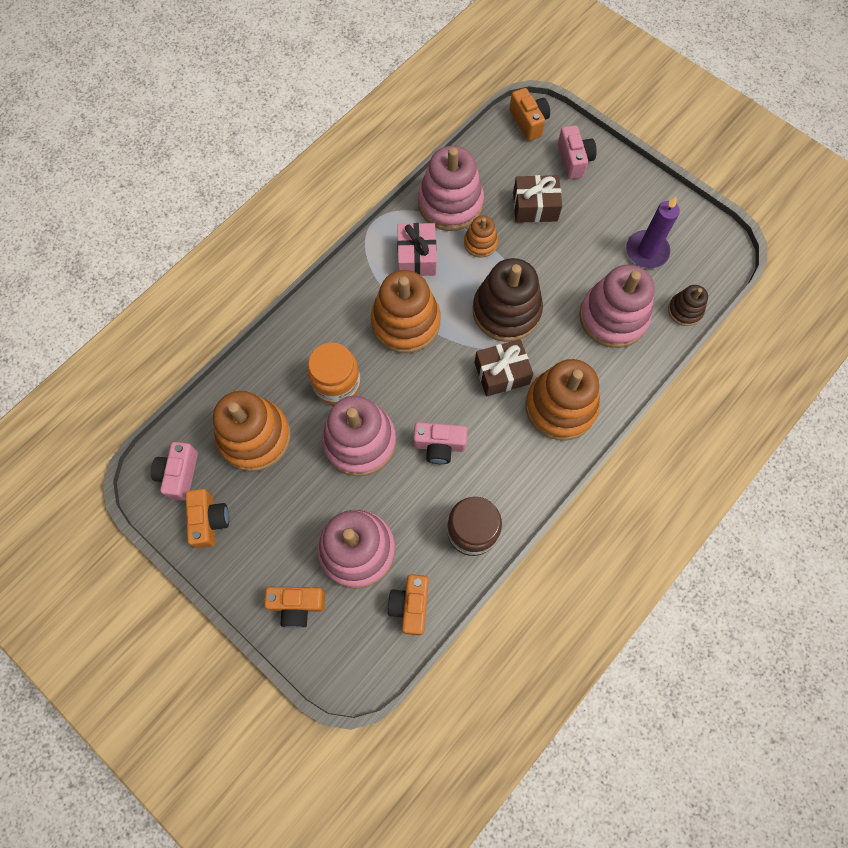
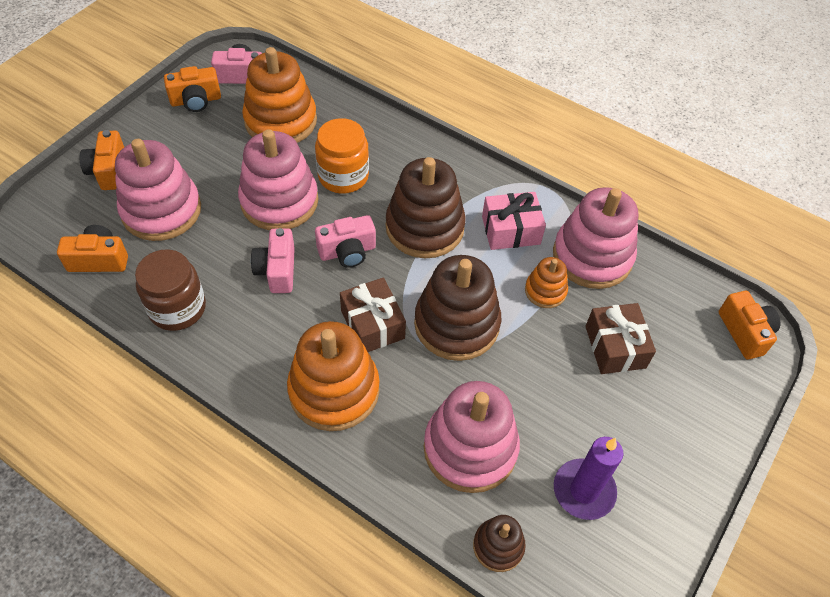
camera: 80 degrees right, 15 degrees down
(405, 322) = (424, 227): orange stacking toy -> brown stacking toy
(528, 122) = (745, 332): orange camera -> orange camera turned 75 degrees counterclockwise
(574, 160) = (704, 390): pink camera -> pink camera (347, 251)

